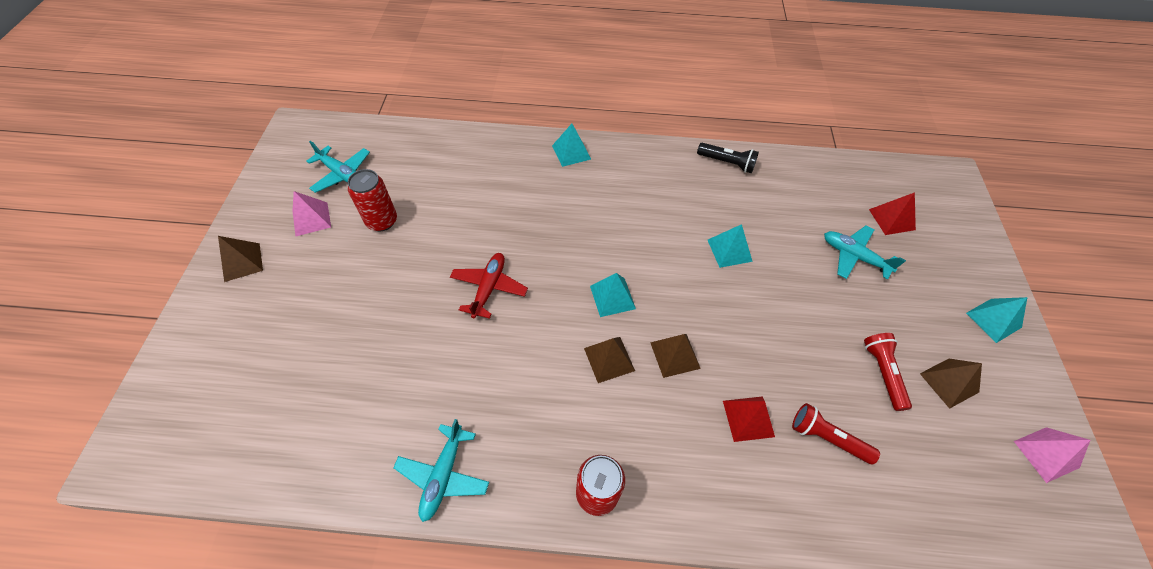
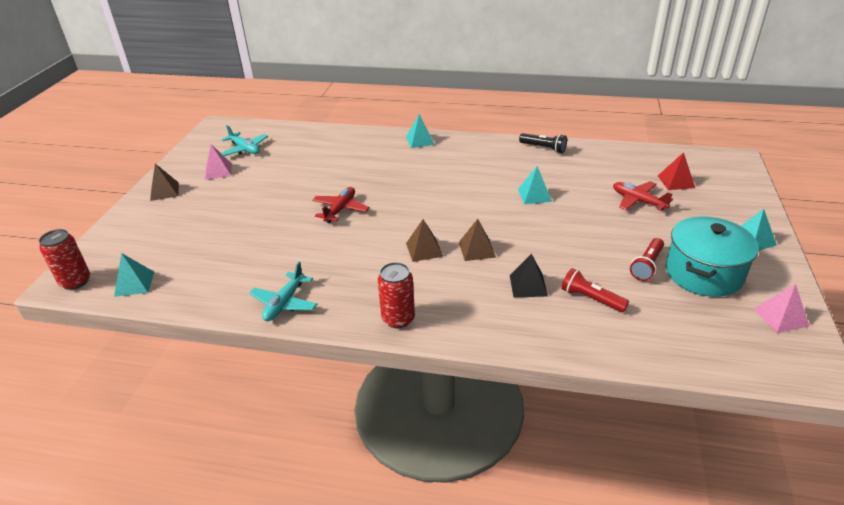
camera: 10 degrees right, 20 degrees down
(382, 221) = (269, 173): red can -> red can (75, 281)
(612, 297) = (434, 217): turquoise pyramid -> turquoise pyramid (134, 284)
(748, 418) = (528, 285): red pyramid -> black pyramid
(854, 256) = (638, 201): turquoise plane -> red plane
(882, 373) = (647, 265): red flashlight -> red flashlight turned 150 degrees counterclockwise
(949, 382) = (703, 273): brown pyramid -> turquoise pot

